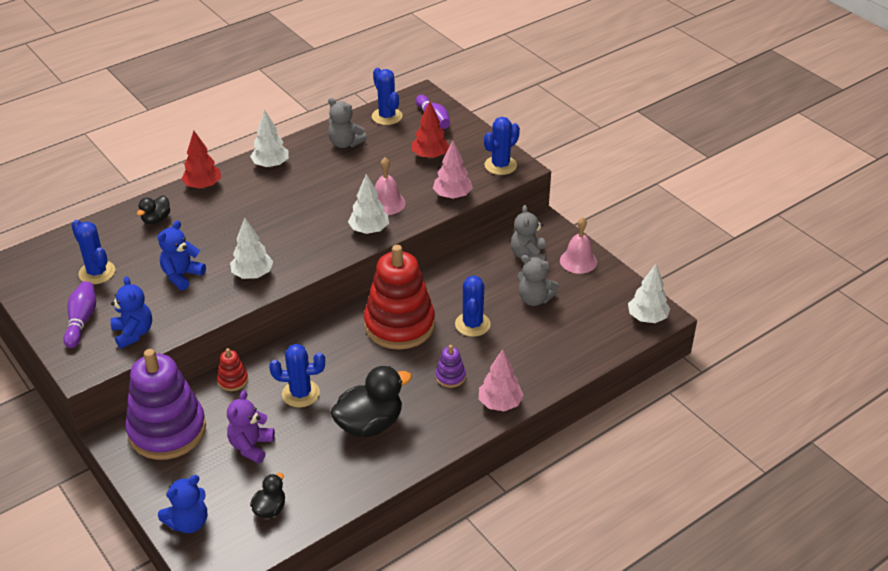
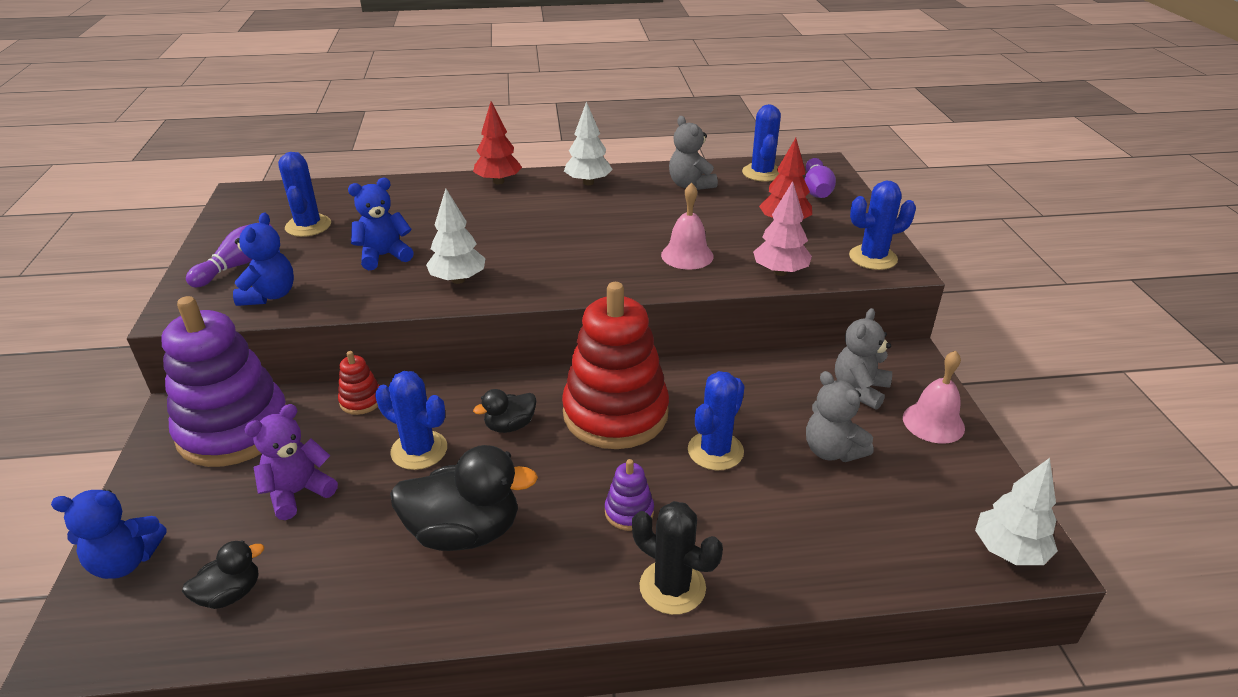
camera: 30 degrees right, 5 degrees down
(156, 219) = (419, 197): black duck -> black duck (510, 425)
(369, 230) = (639, 277): white tree -> none
(500, 403) = (672, 587): pink tree -> black cactus

